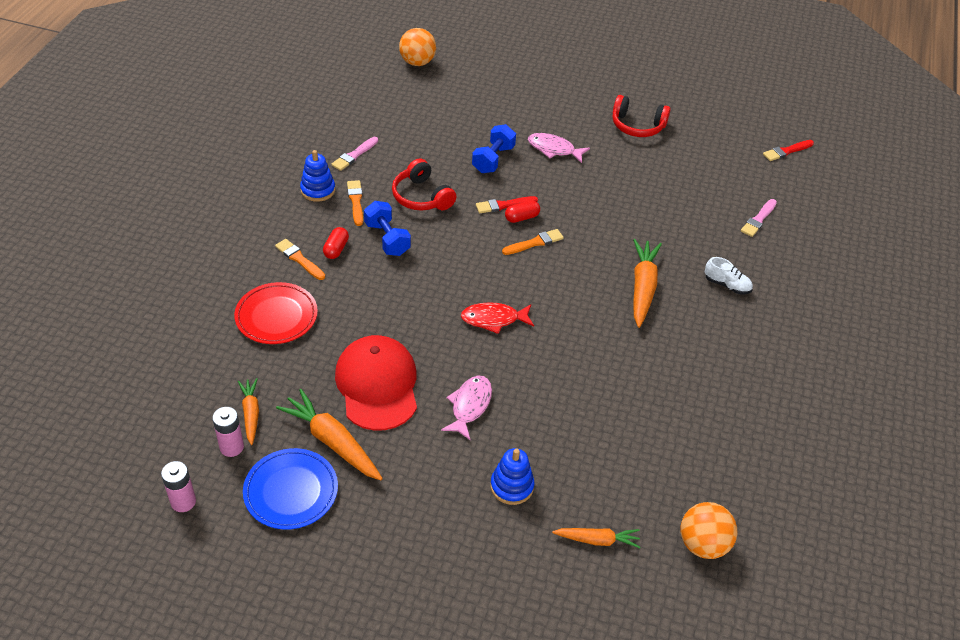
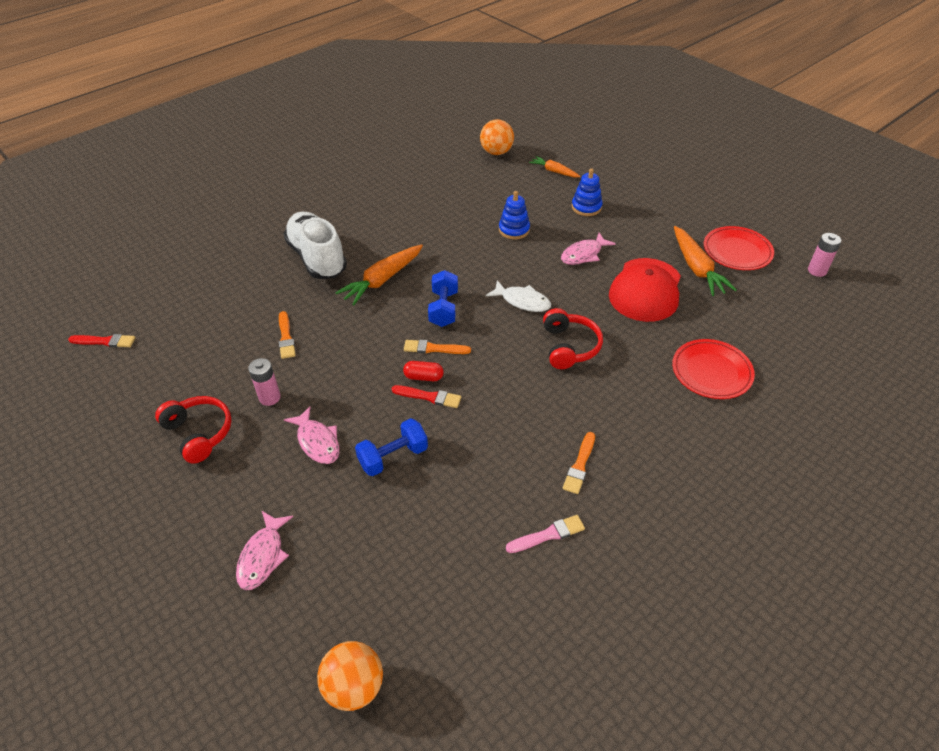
camera: 145 degrees left, 0 degrees up
(231, 447) = (775, 290): pink battery -> pink battery (269, 397)
(251, 413) = (755, 306): orange carrot -> none
(291, 491) = (737, 251): blue plate -> red plate
(299, 259) = (670, 420): orange brush -> orange brush (286, 337)
(318, 190) = (616, 499): blue stacking toy -> blue stacking toy (514, 230)
(336, 249) = (627, 416): red capsule -> none
(387, 239) = (570, 407): blue dumbbell -> blue dumbbell (443, 309)
(421, 197) = (505, 441): red headphones -> red headphones (569, 346)
(493, 319) = (522, 301): red fish -> white fish
(520, 88) = (263, 556): none -> pink fish
(727, 285) = (317, 258): white shoe -> white shoe, size x2.24
(758, 219) = (224, 293): pink brush -> none

